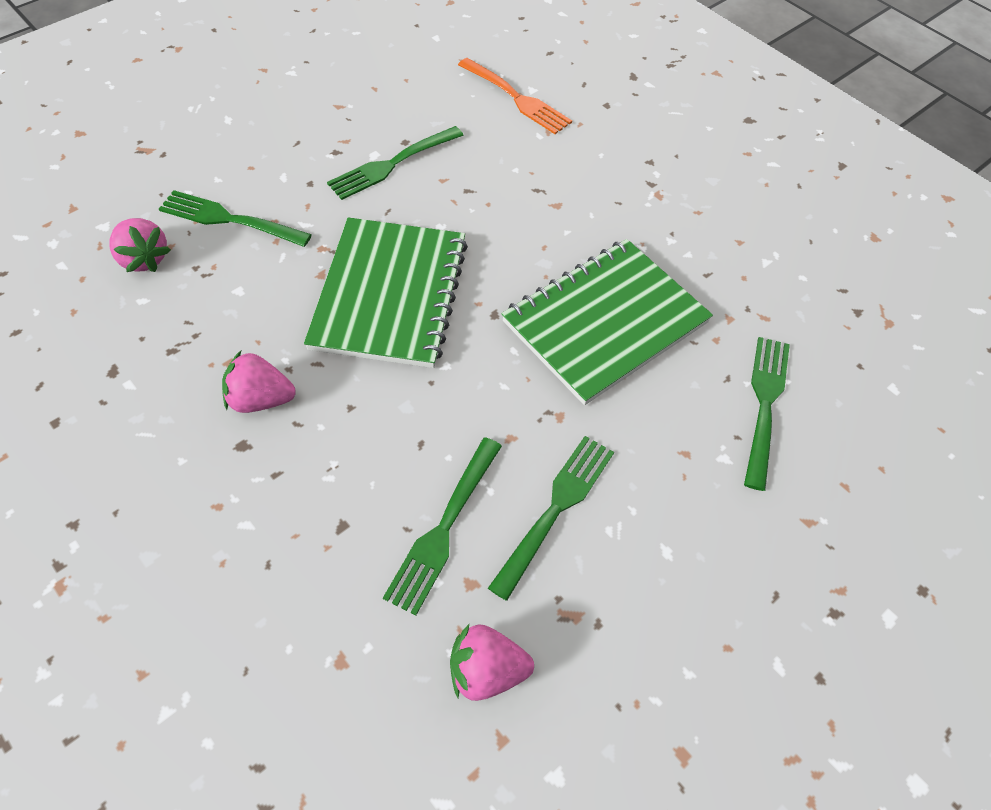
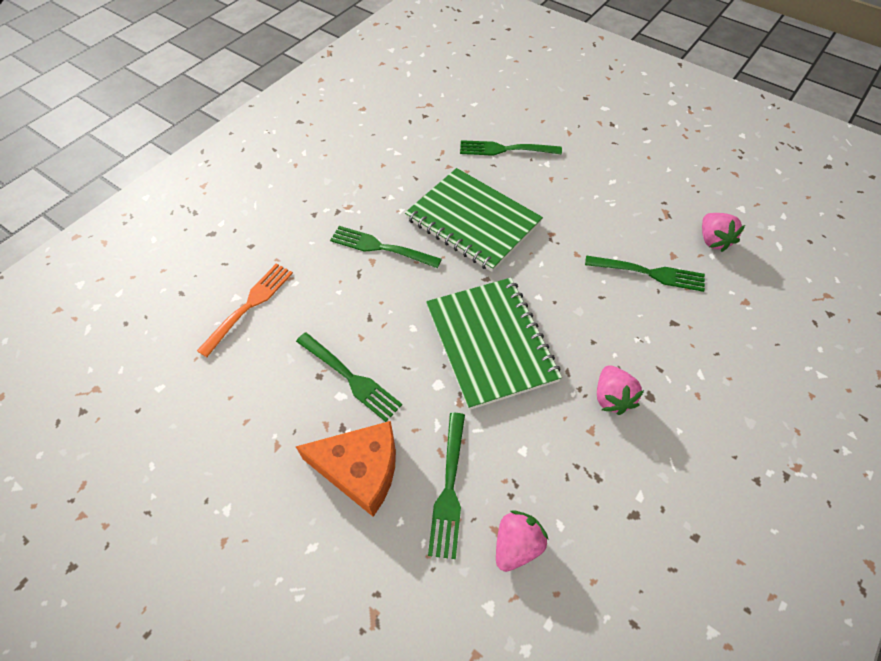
camera: 100 degrees left, 0 degrees up
(283, 158) = (360, 470): none -> orange cheese
(390, 294) = (491, 343): green notebook -> green notebook turned 75 degrees clockwise
(555, 510) = (613, 227): green fork -> green fork (382, 247)

